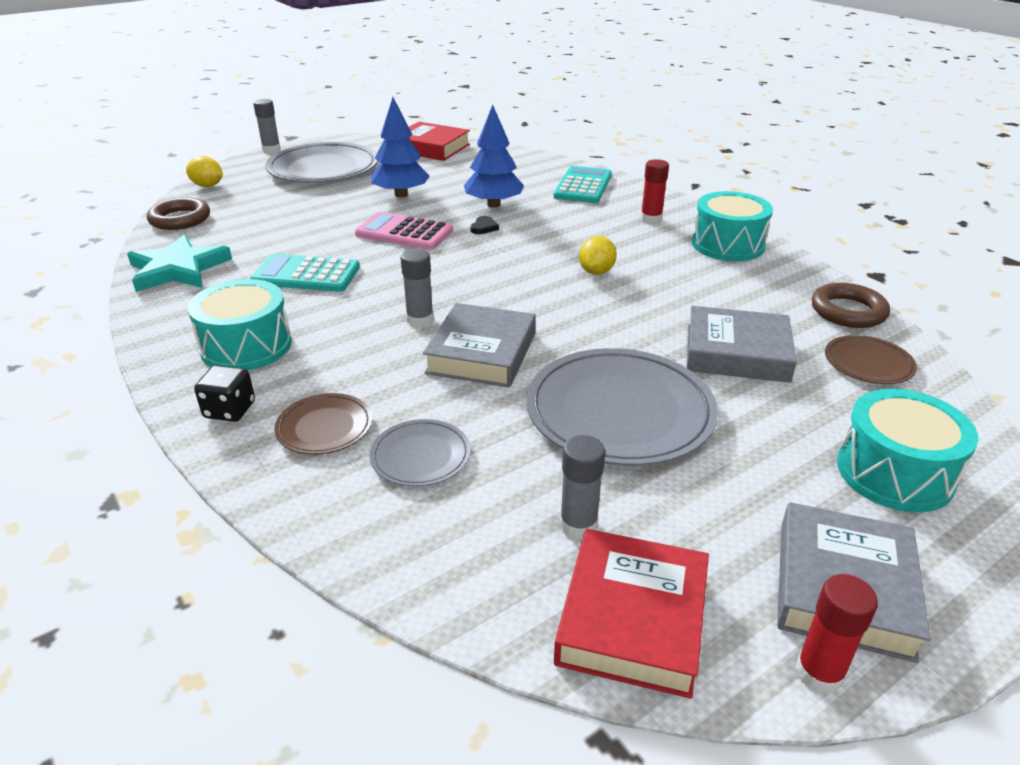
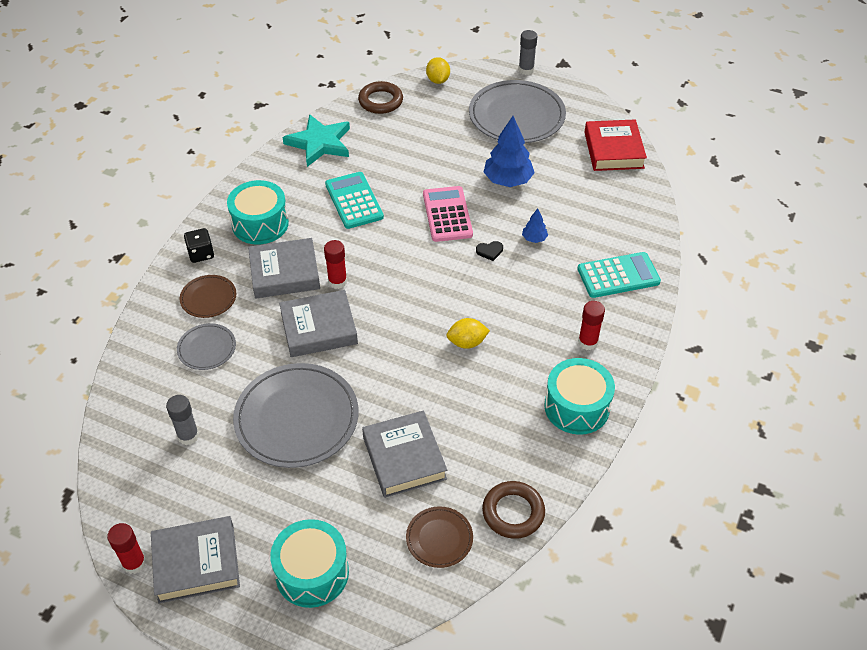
camera: 60 degrees right, 15 degrees up
(358, 352) = (284, 273): none -> grey book
(420, 320) = (337, 281): grey glue stick -> red glue stick
(493, 204) = (534, 238): blue tree -> blue tree, size x0.49
(632, 618) = (135, 480): red book -> none

